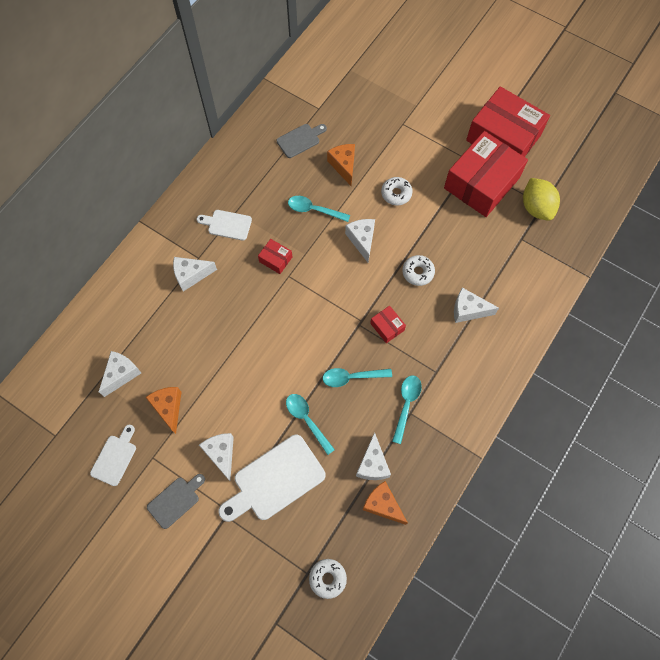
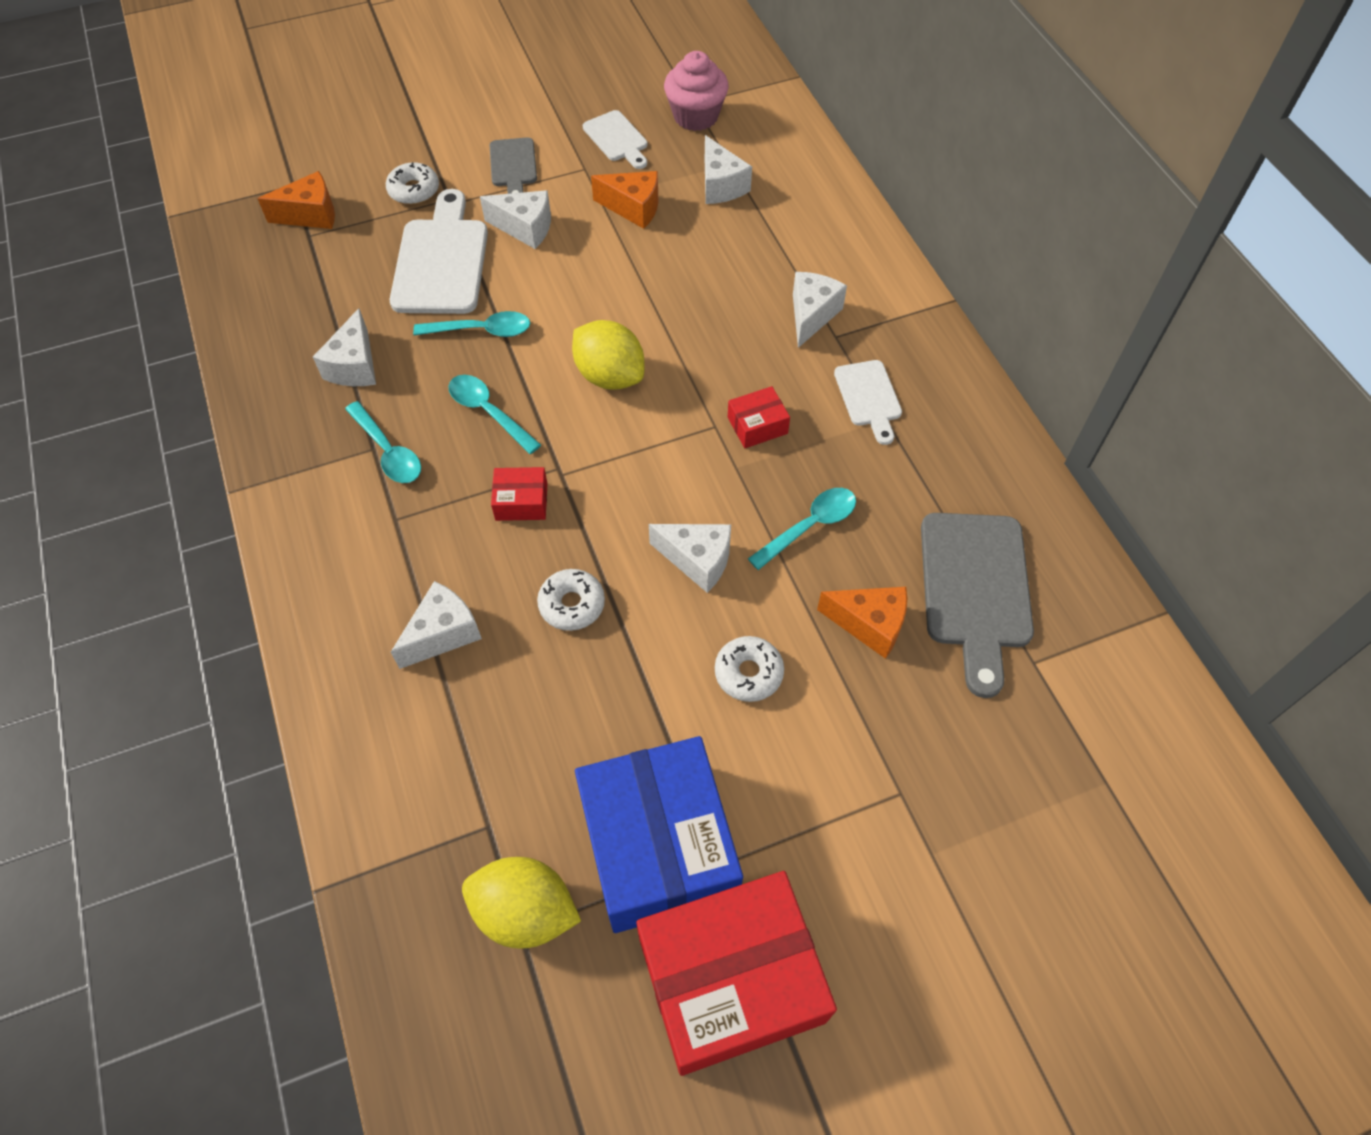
camera: 125 degrees right, 10 degrees down
(67, 426) = (695, 116): none -> pink cupcake
(227, 225) = (869, 397): white cutting board -> white cutting board turned 120 degrees clockwise
(292, 339) = (610, 376): none -> yellow lemon
(300, 140) = (975, 589): grey cutting board -> grey cutting board, size x1.78
(327, 578) = (282, 250): white donut -> white donut (414, 190)
(352, 377) = (489, 412): turquoise spoon -> turquoise spoon turned 75 degrees counterclockwise
(372, 464) = (355, 366): white cheese -> white cheese turned 120 degrees counterclockwise
(382, 505) = (298, 346): orange cheese -> orange cheese (311, 215)
(481, 183) = (658, 845): red box -> blue box

